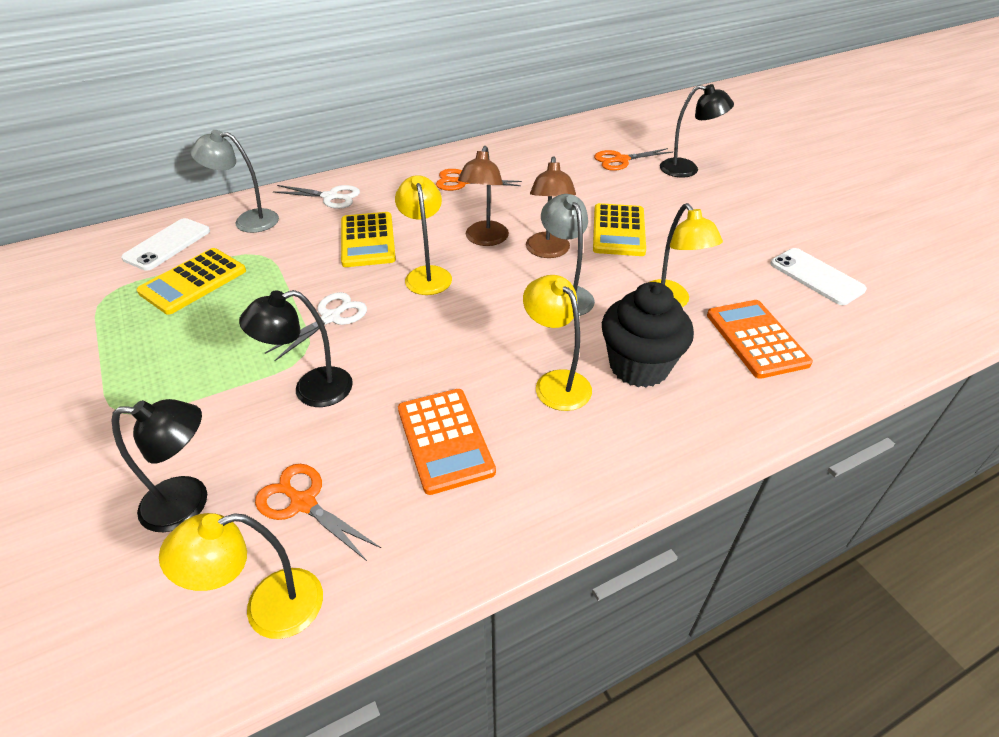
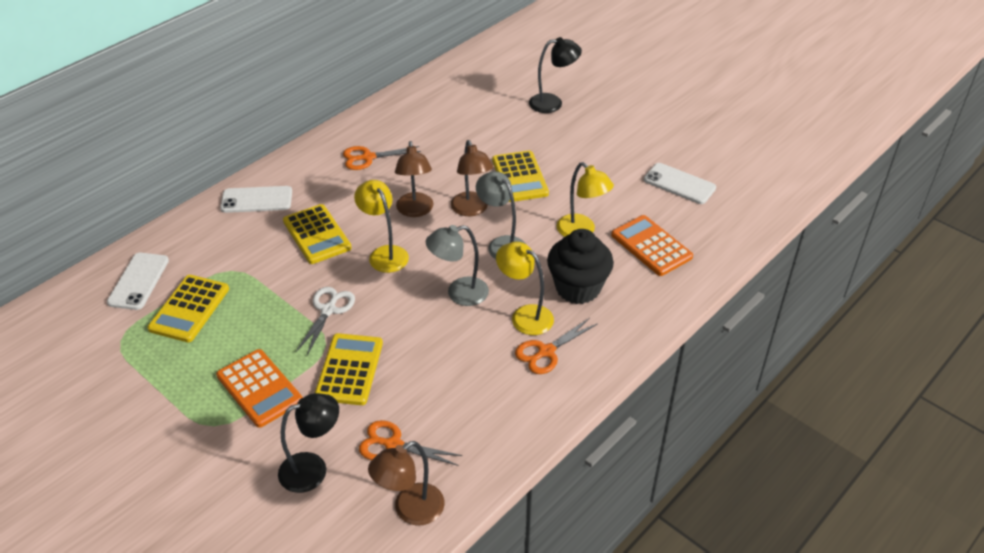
camera: 20 degrees left, 0 degrees up
(248, 221) = (196, 241): grey lamp -> grey lamp (459, 293)
(268, 608) = (410, 510): yellow lamp -> brown lamp
(311, 390) = (349, 369): black lamp -> yellow calculator
(330, 197) = (256, 200): white scissors -> white phone
(445, 440) = (467, 377): orange calculator -> orange calculator (259, 388)
(621, 160) = (494, 105): orange scissors -> orange scissors (546, 352)

